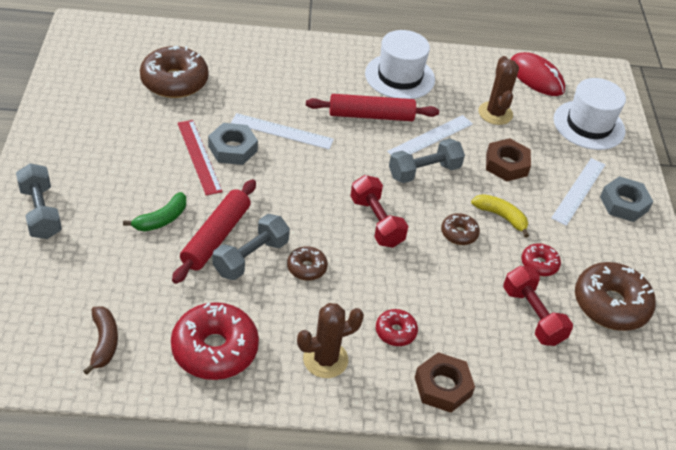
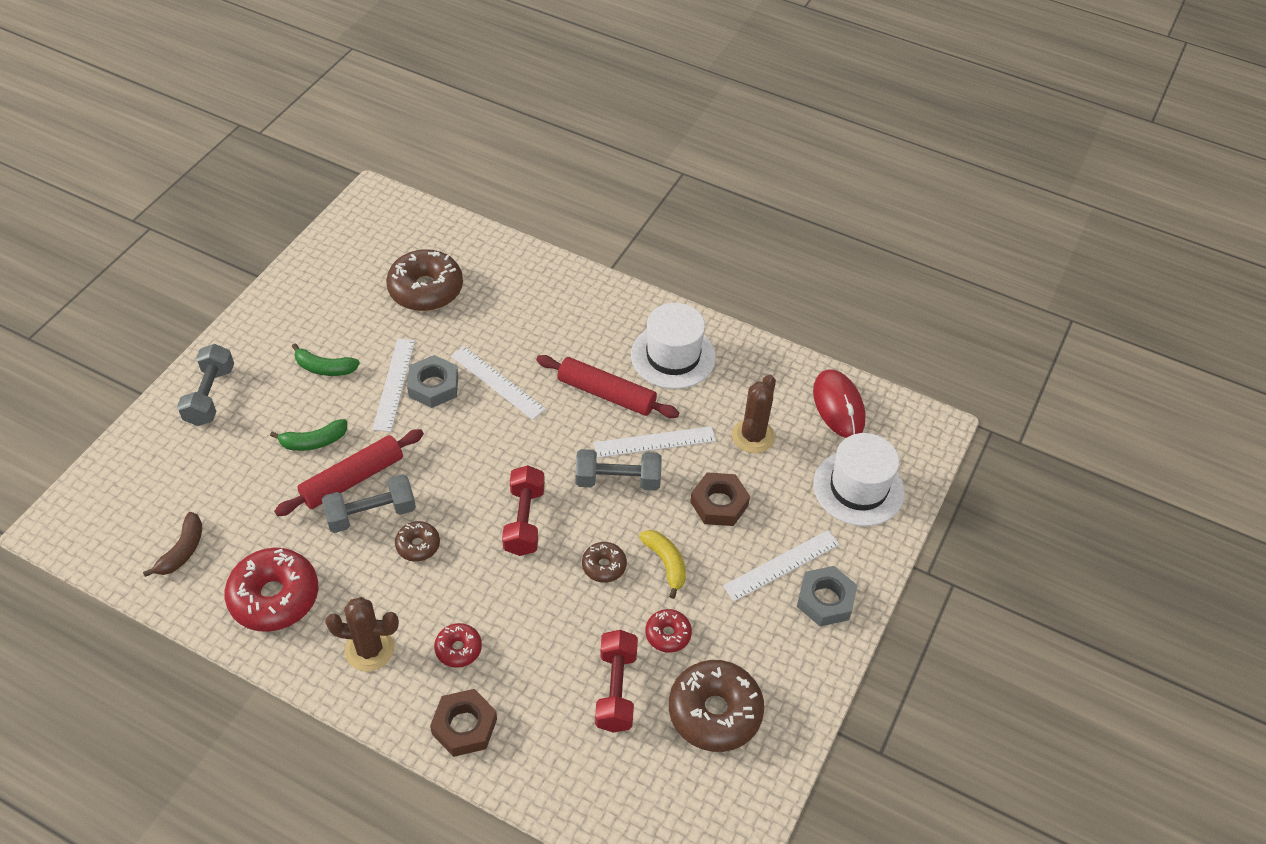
camera: 30 degrees right, 5 degrees up
(130, 161) = (325, 368): none -> green banana
(199, 156) = (394, 384): red ruler -> white ruler

